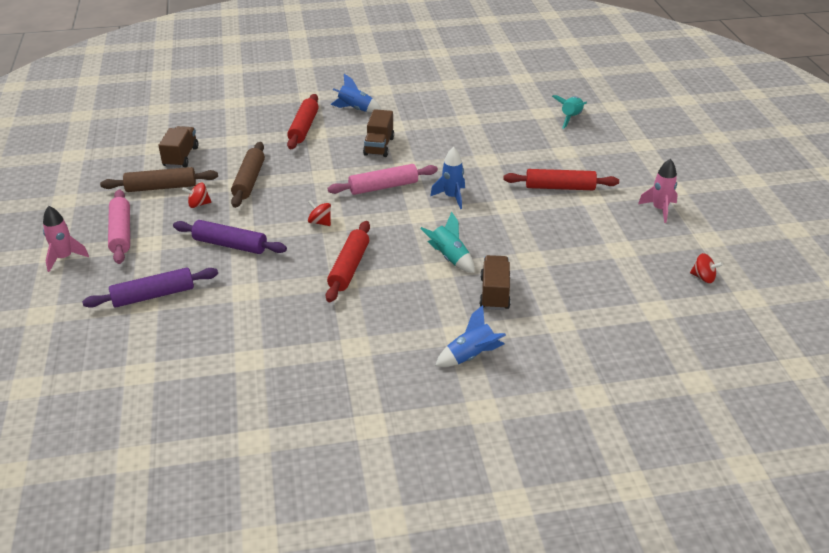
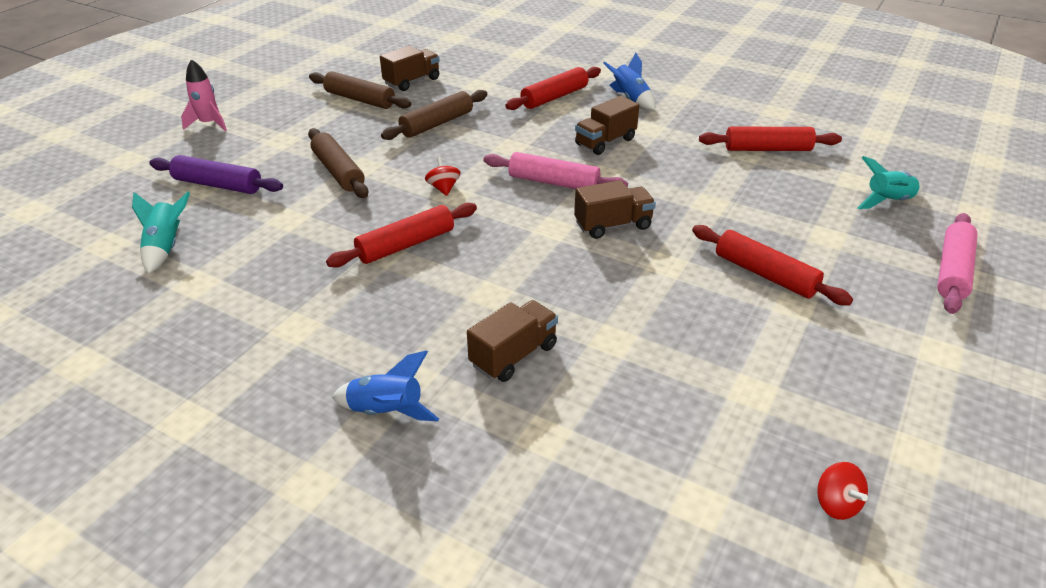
camera: 40 degrees right, 0 degrees up
(121, 233) = (275, 123): pink rolling pin -> pink rolling pin (953, 271)
(198, 204) = (366, 126): red spinning top -> none
(230, 245) = (338, 172): purple rolling pin -> brown rolling pin
(449, 258) = (519, 288): turquoise rocket -> turquoise rocket (166, 248)
(451, 197) = (613, 225): blue rocket -> brown truck
(476, 111) = (767, 149): none -> red rolling pin
(659, 209) = (882, 370): pink rocket -> none

